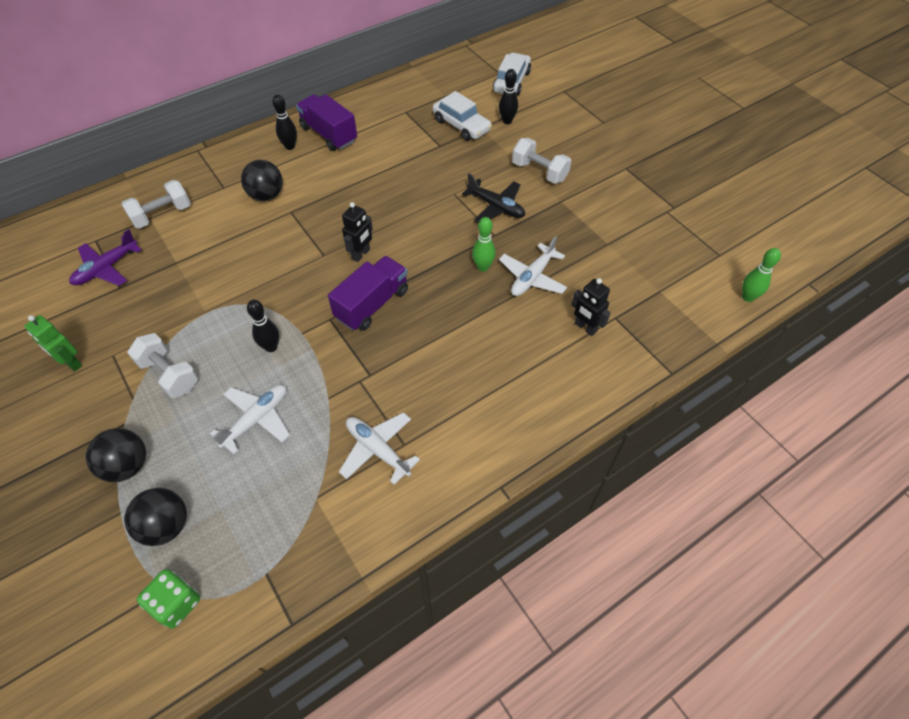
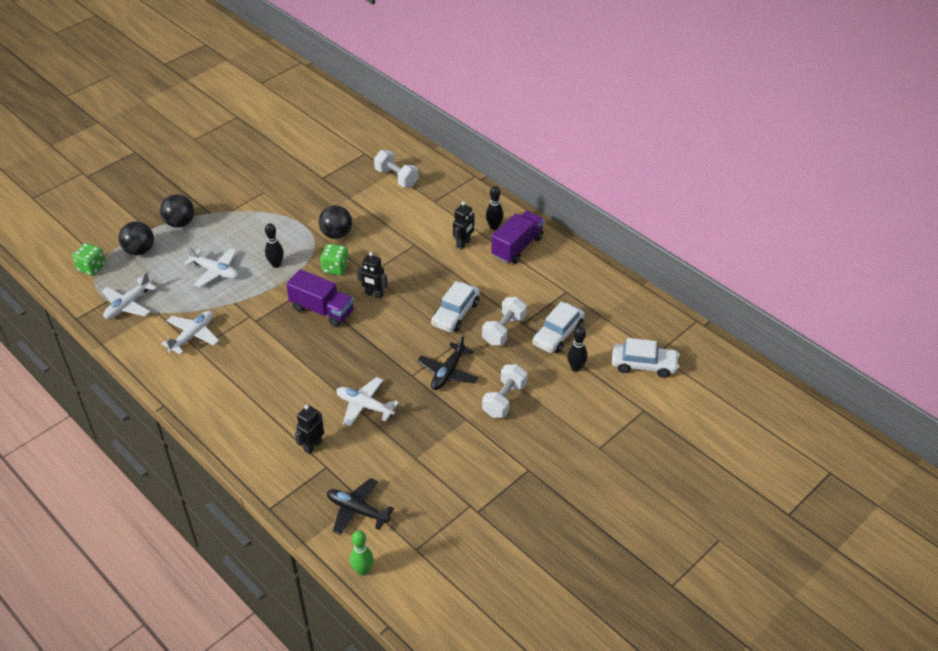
camera: 80 degrees right, 10 degrees down
(71, 363) = (255, 176): green robot -> none
(107, 268) = (338, 167): purple plane -> none
(169, 374) = (249, 222): white dumbbell -> white dumbbell (504, 330)
(266, 195) = (430, 227): black ball -> black ball (336, 234)
(287, 540) = (128, 305): none -> white plane
(302, 286) = (335, 268): none -> green dice
(306, 172) = (463, 244): none -> black robot
(412, 191) = (455, 313): none -> white car
(483, 267) = (371, 372): green bowling pin -> none
(674, 295) = (357, 510): none -> black plane

